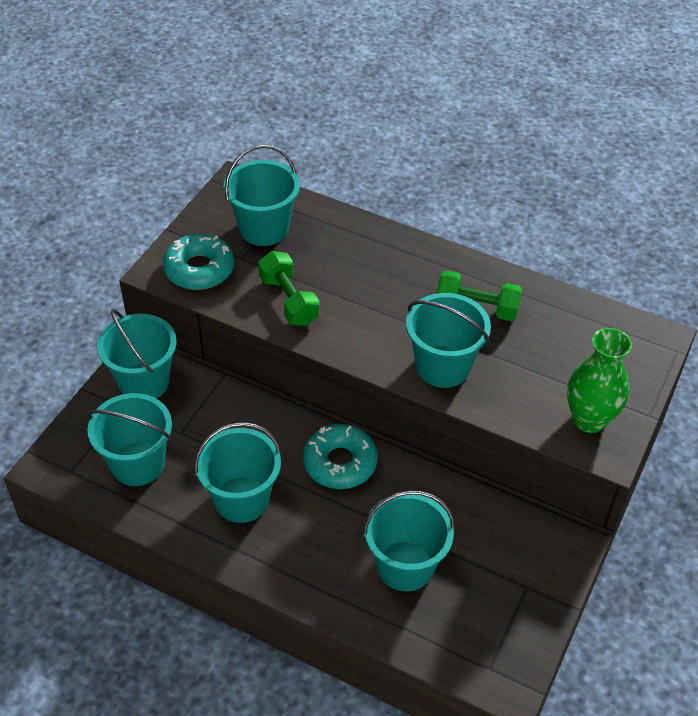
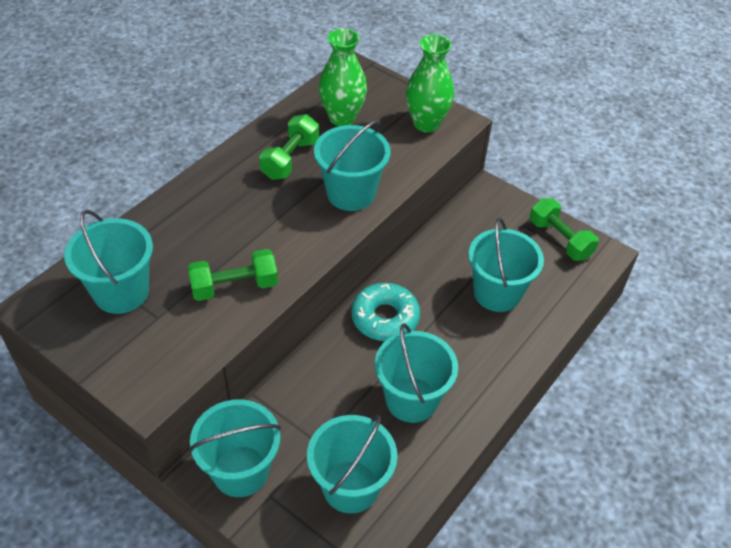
camera: 80 degrees left, 0 degrees up
(199, 269) = (159, 357): turquoise donut -> none
(515, 631) = (560, 239): none -> green dumbbell
(563, 340) = (342, 118): none -> green vase

